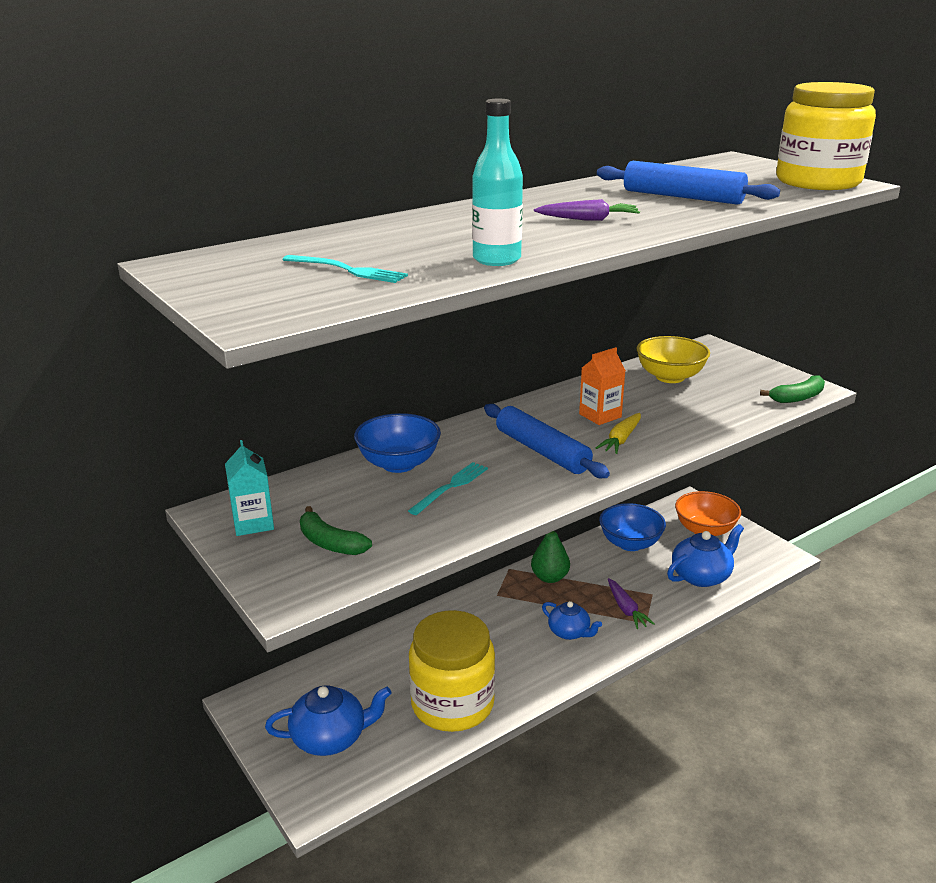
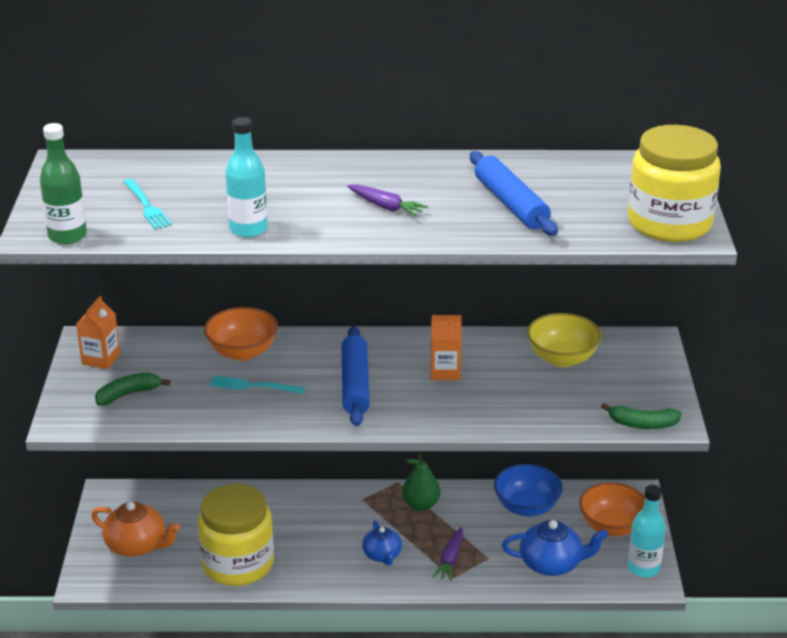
camera: 35 degrees right, 5 degrees up
(253, 523) = (101, 359): turquoise carton -> orange carton
(299, 312) = (67, 236): none -> green bottle
(330, 543) = (128, 394): green banana -> green banana turned 75 degrees clockwise
(330, 738) = (137, 545): blue teapot -> orange teapot
(399, 464) = (242, 352): blue bowl -> orange bowl
(451, 487) = (253, 386): turquoise fork -> turquoise fork turned 150 degrees counterclockwise
(621, 440) = (428, 400): yellow carrot -> none
(763, 549) = (643, 568): none -> turquoise bottle

